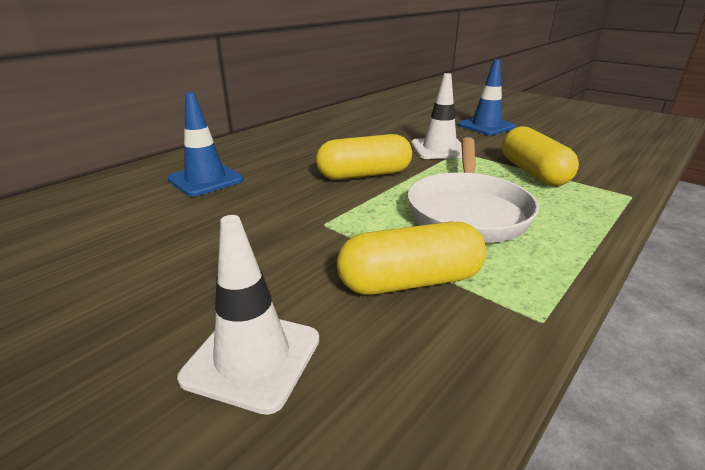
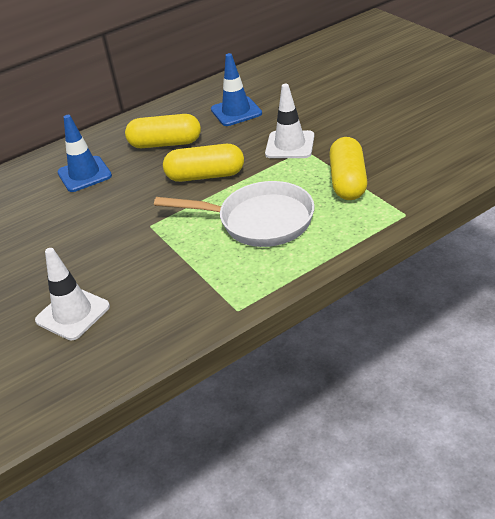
camera: 20 degrees right, 10 degrees up
(410, 281) = (179, 277): yellow capsule -> yellow capsule (165, 143)
(468, 211) = (259, 221): white pan -> white pan turned 105 degrees counterclockwise
(486, 126) = (362, 110): blue traffic cone -> blue traffic cone (236, 111)

